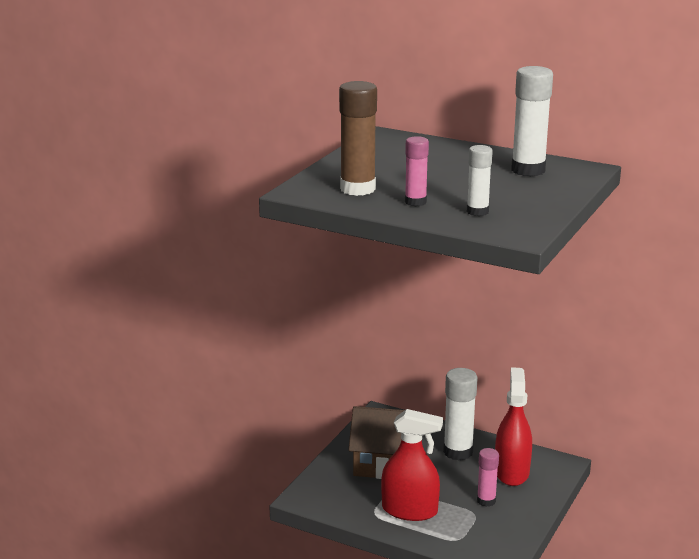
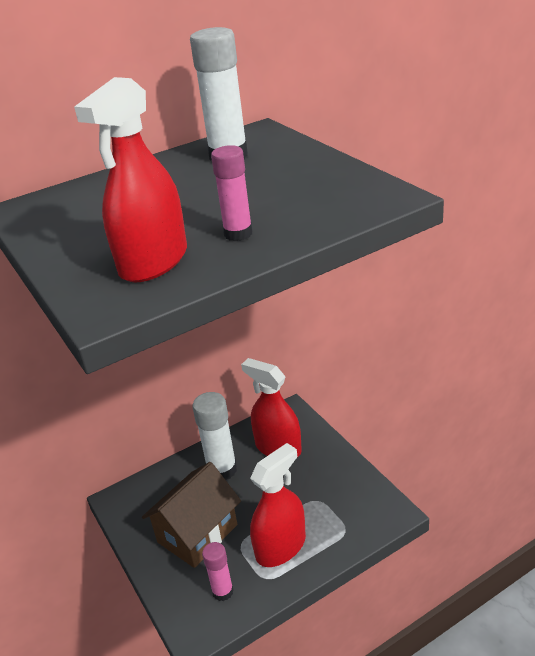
camera: 55 degrees left, 10 degrees up
(357, 189) = (154, 262): brown glue stick -> red spray bottle
(477, 212) = (305, 205): white glue stick -> none
(486, 501) = (305, 483): pink glue stick -> pink glue stick (222, 591)

